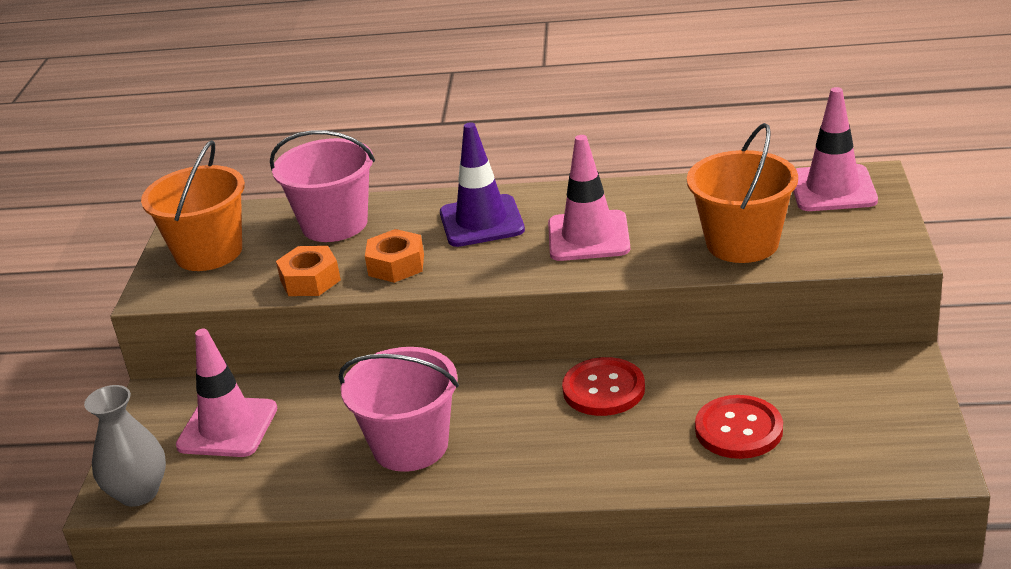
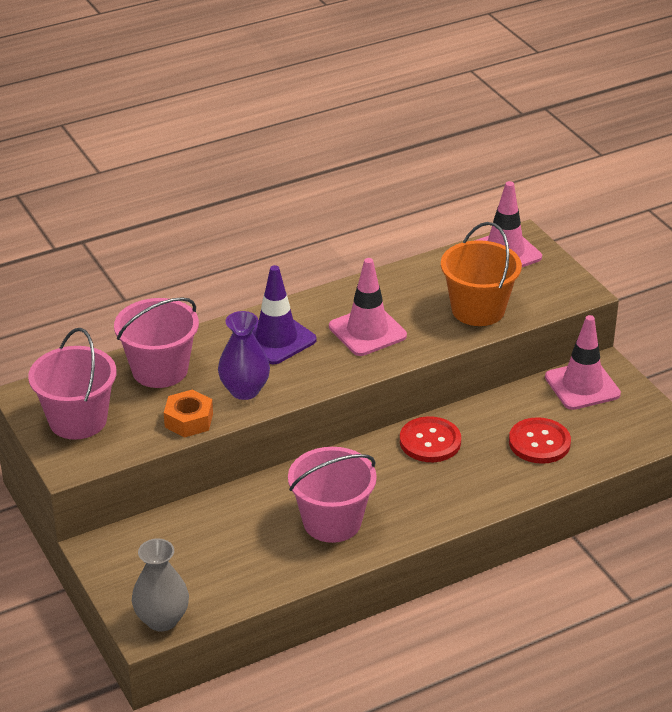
camera: 35 degrees left, 5 degrees up
(209, 252) = (78, 420): orange bucket -> pink bucket
(227, 427) = (181, 552): pink traffic cone -> pink traffic cone (582, 386)
(396, 265) = (244, 390): orange nut -> purple vase

